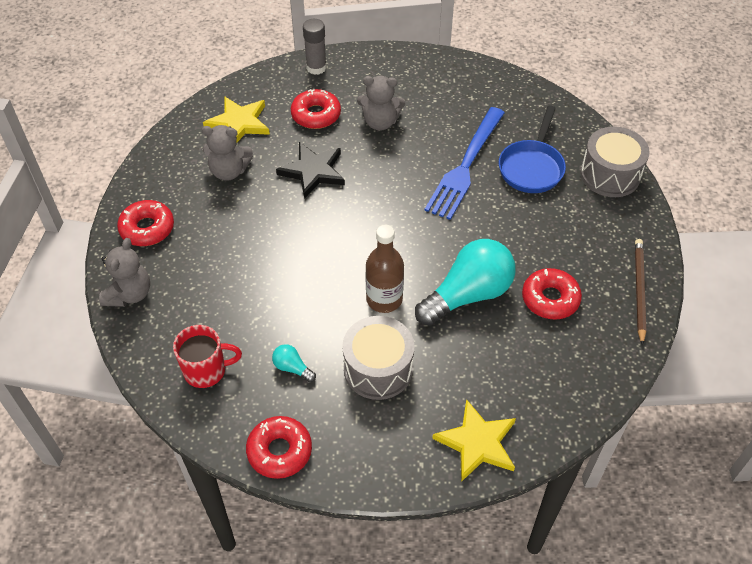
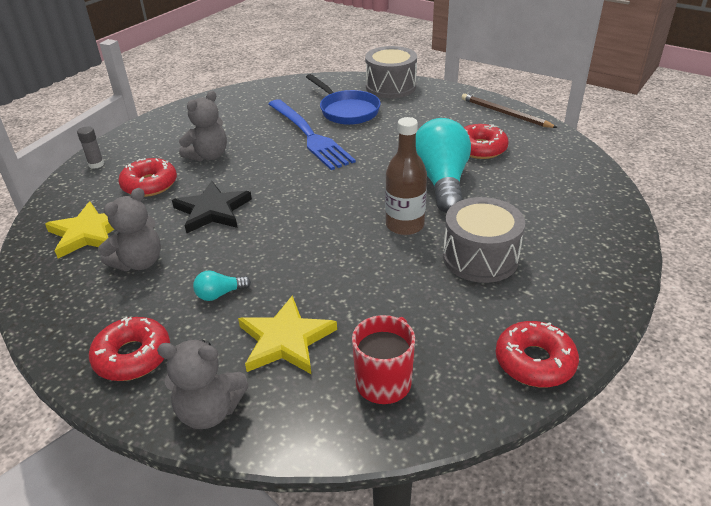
camera: 55 degrees left, 15 degrees down
(129, 294) = (209, 411): grey teddy bear -> grey teddy bear turned 135 degrees clockwise
(292, 368) = (435, 312): turquoise light bulb -> turquoise light bulb (220, 294)
(316, 67) = (96, 164): grey glue stick -> grey glue stick, size x0.67
(477, 443) = (599, 233): yellow star -> yellow star (285, 340)

